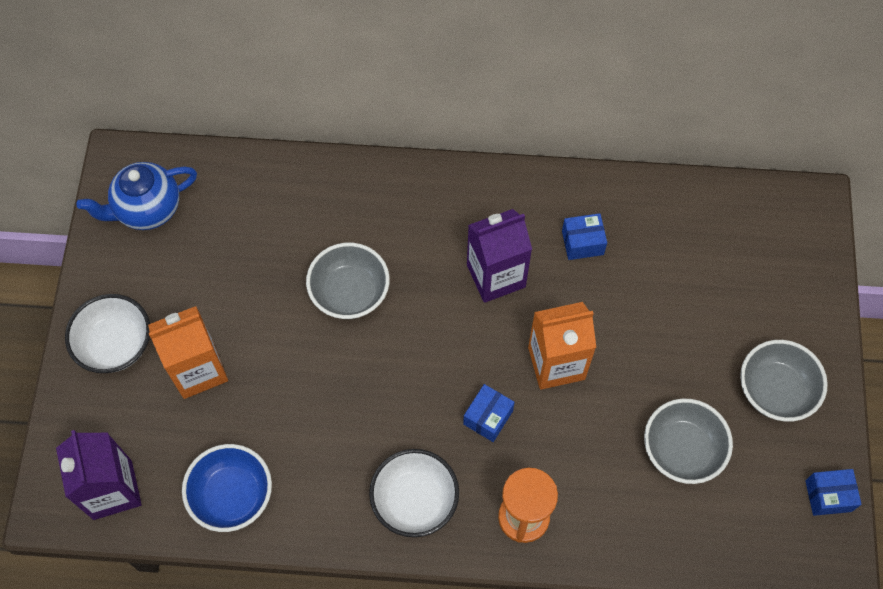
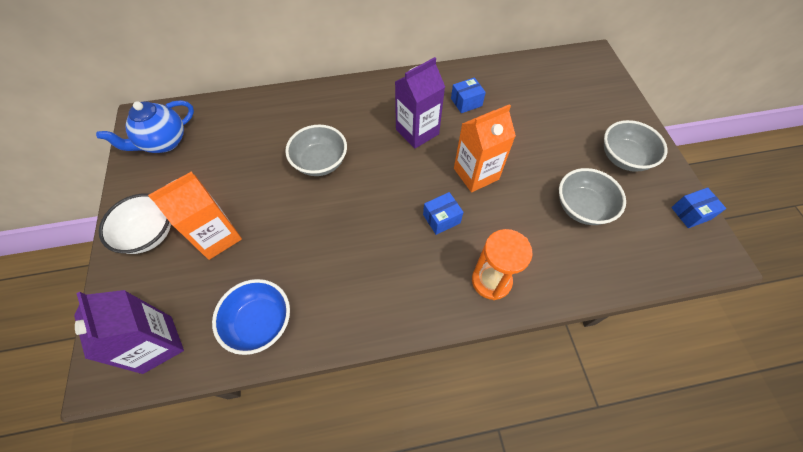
camera: 15 degrees left, 5 degrees down
(415, 500) = (406, 289): white bowl -> none
(488, 417) = (441, 219): blue box -> blue box turned 45 degrees clockwise

